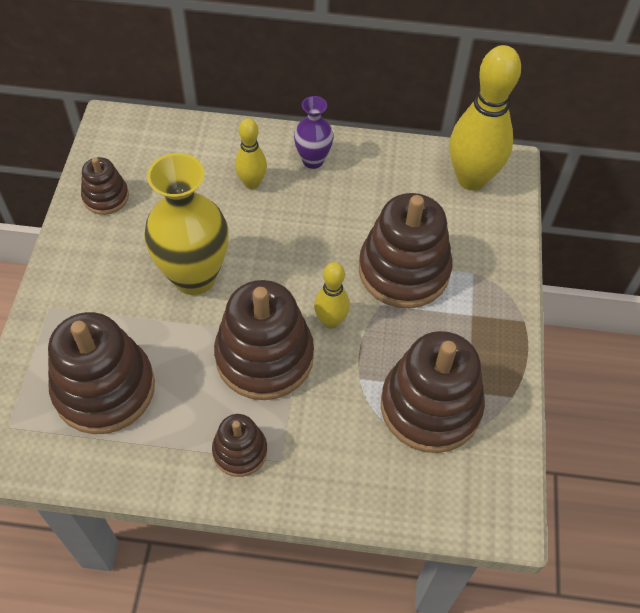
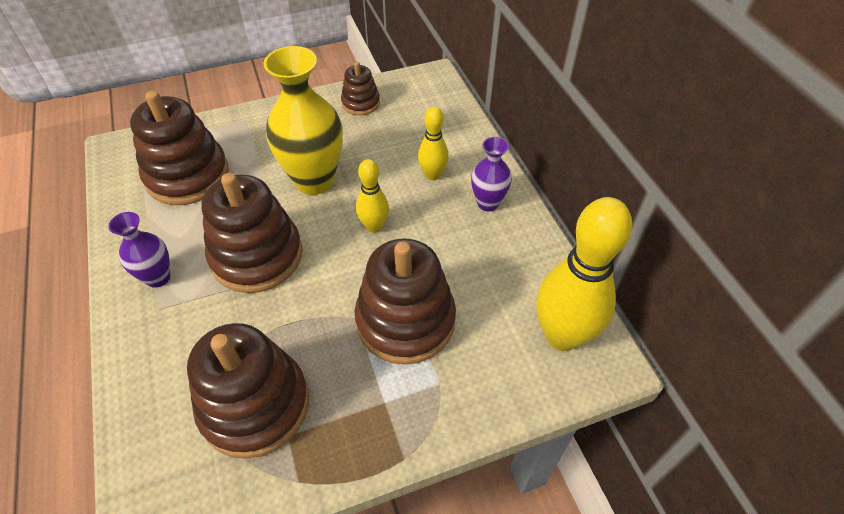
camera: 65 degrees right, 5 degrees down
(240, 451) = (158, 277): brown stacking toy -> purple vase
(330, 321) = (316, 286): yellow bowling pin -> yellow bowling pin (374, 226)

